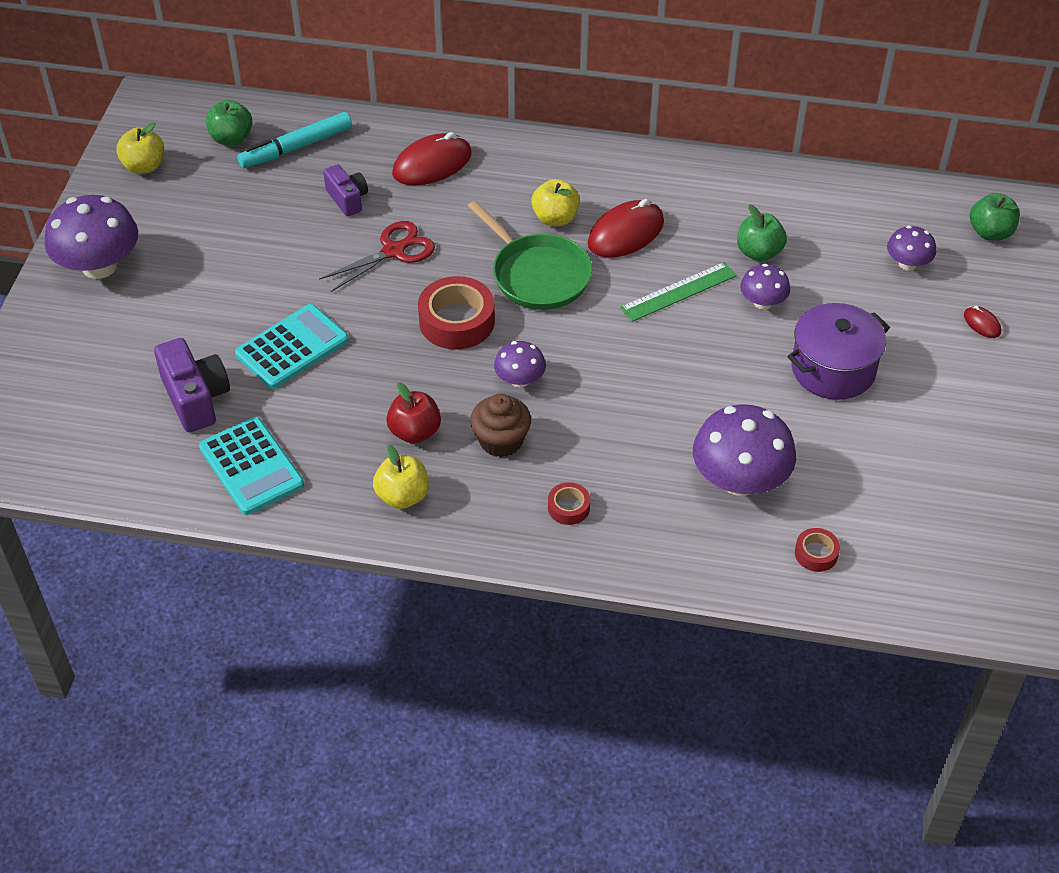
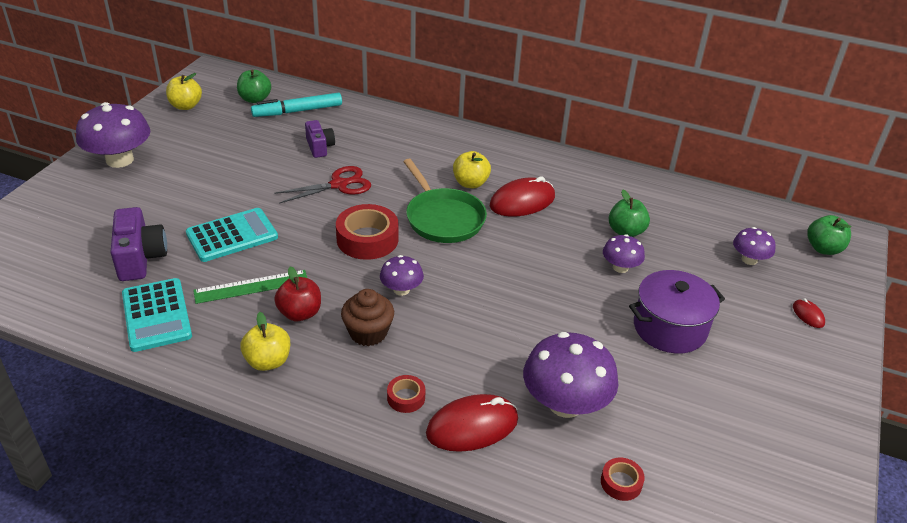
camera: 10 degrees right, 10 degrees down
(432, 164) = (391, 135): red mouse -> red mouse (472, 426)
(678, 292) = (552, 248): green ruler -> green ruler (251, 287)

